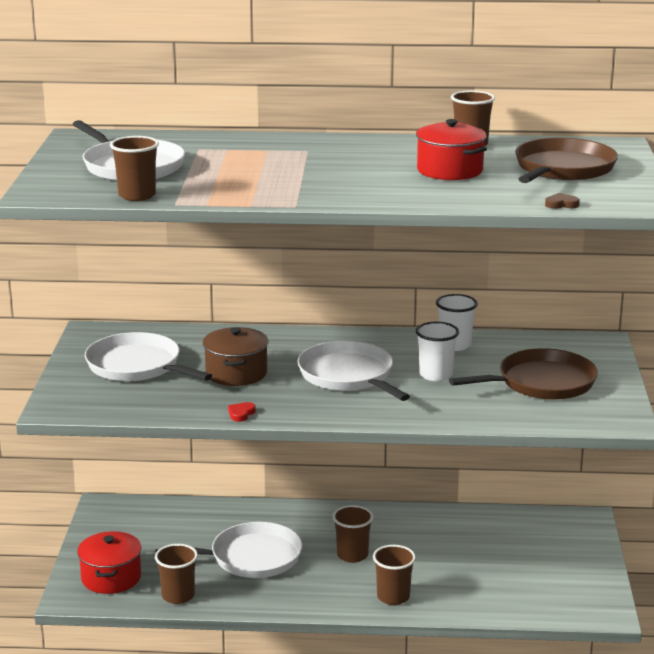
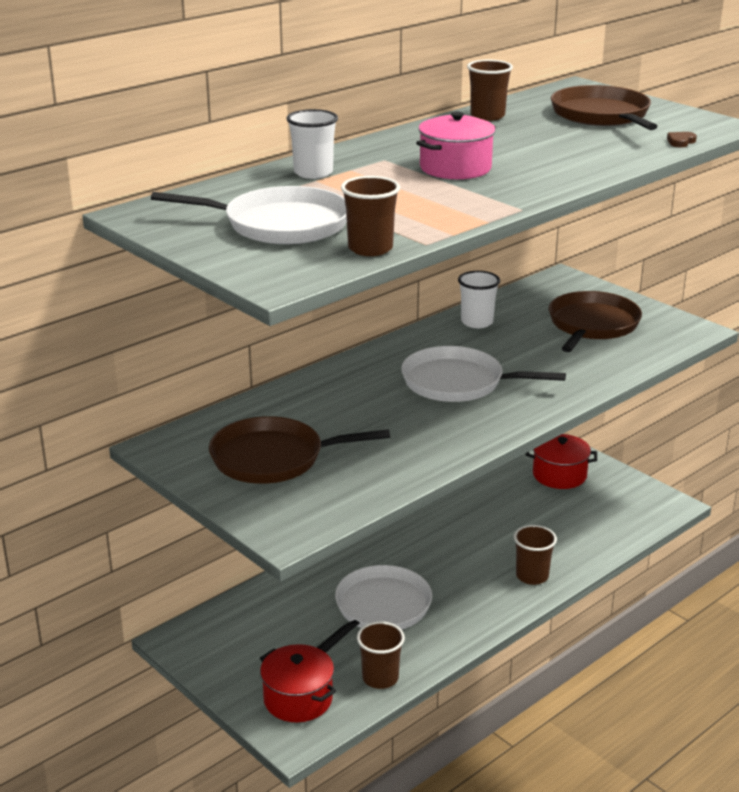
camera: 45 degrees left, 5 degrees up
(137, 366) = (273, 458): white pan -> brown pan
(236, 373) = (370, 423): brown pot -> none
(241, 414) = (449, 455): red heart -> none
(335, 169) = (455, 168): none -> pink pot
(352, 555) = (449, 561): brown cup -> none
(435, 375) = (514, 352): white cup -> white cup (313, 173)
(449, 170) = (536, 141): red pot -> red pot (559, 475)

